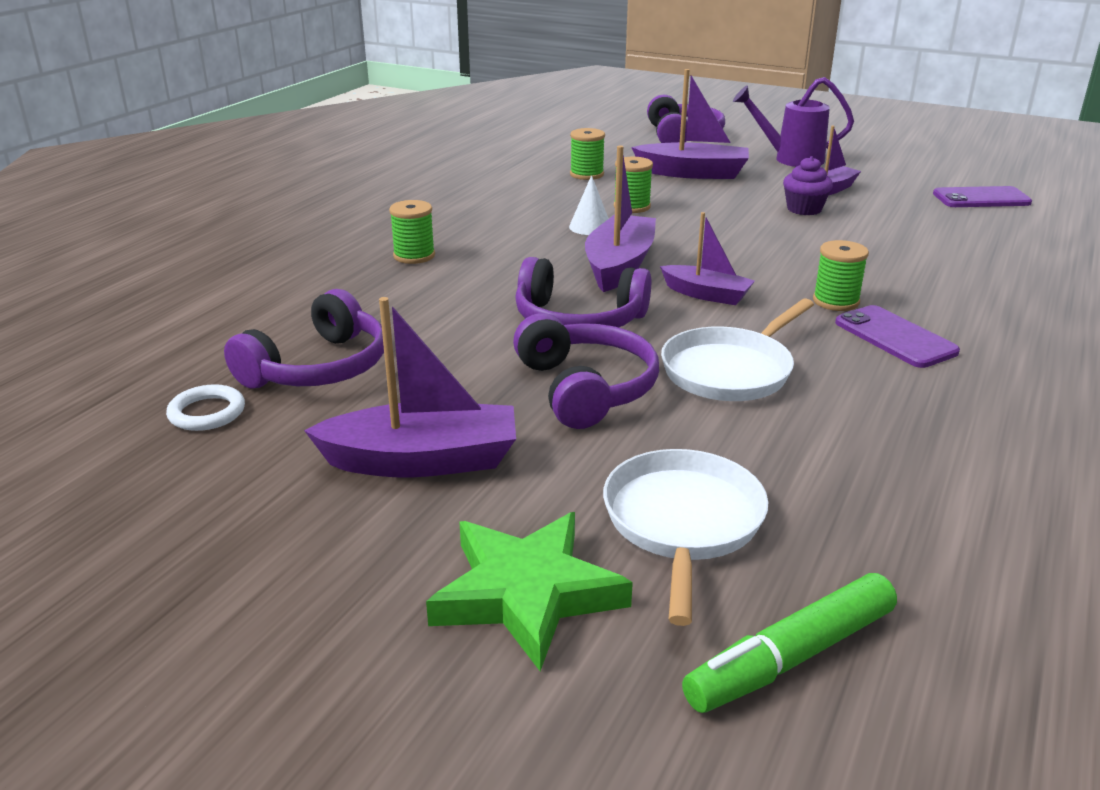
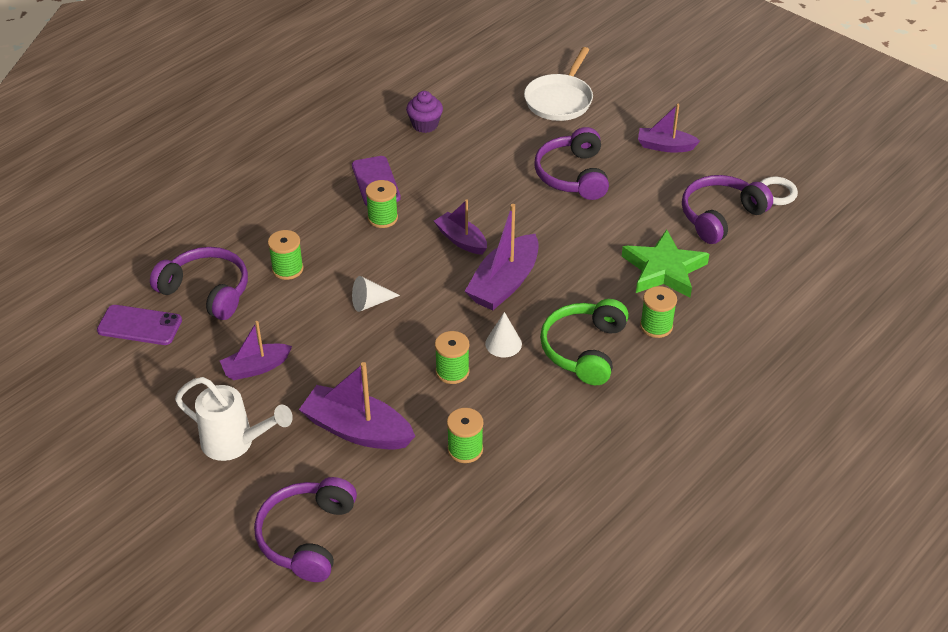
camera: 165 degrees left, 15 degrees up
(422, 461) = (665, 146): purple boat -> purple boat, size x0.63
(496, 232) = (584, 349): none -> green headphones
(526, 593) = (631, 85): green star -> green star (664, 269)
(578, 319) = (556, 230): purple headphones -> purple headphones (206, 291)
(730, 370) = (488, 174): white pan -> none
(765, 236) = (370, 303): none -> white cone
(790, 159) = (236, 443): purple watering can -> white watering can
(790, 657) = (548, 53): green marker -> none
(804, 209) = (306, 337): purple cupcake -> purple cupcake (425, 125)
(893, 247) = (287, 269): none -> green spool

